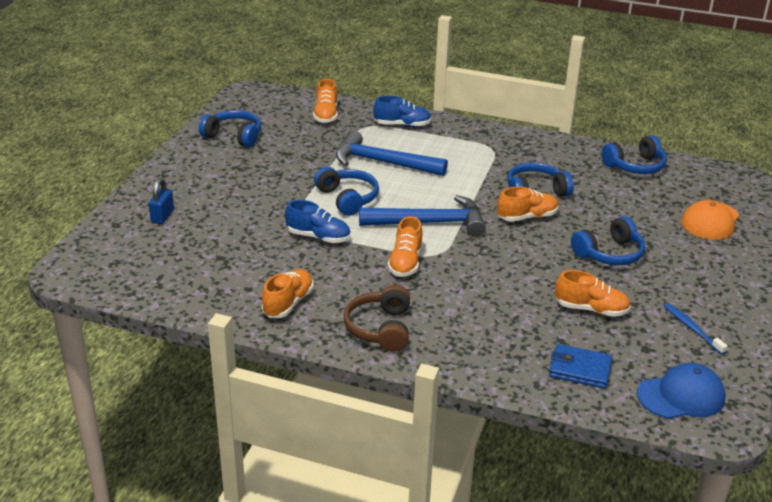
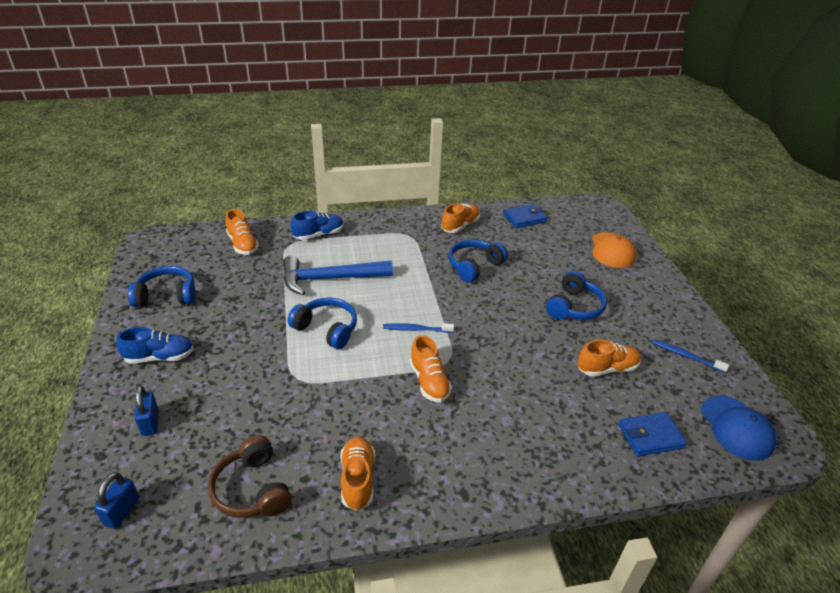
camera: 30 degrees left, 5 degrees up
(108, 261) = (122, 511): none -> blue padlock
(318, 237) = (330, 384): blue shoe -> blue shoe (160, 357)
(380, 328) = (464, 469): brown headphones -> brown headphones (252, 489)
(429, 223) = (416, 329): blue hammer -> blue toothbrush
(527, 217) = (488, 294): orange shoe -> orange shoe (460, 226)
(635, 166) = (524, 218): blue headphones -> blue wallet
(681, 396) = (736, 428): blue cap -> blue cap turned 120 degrees clockwise

